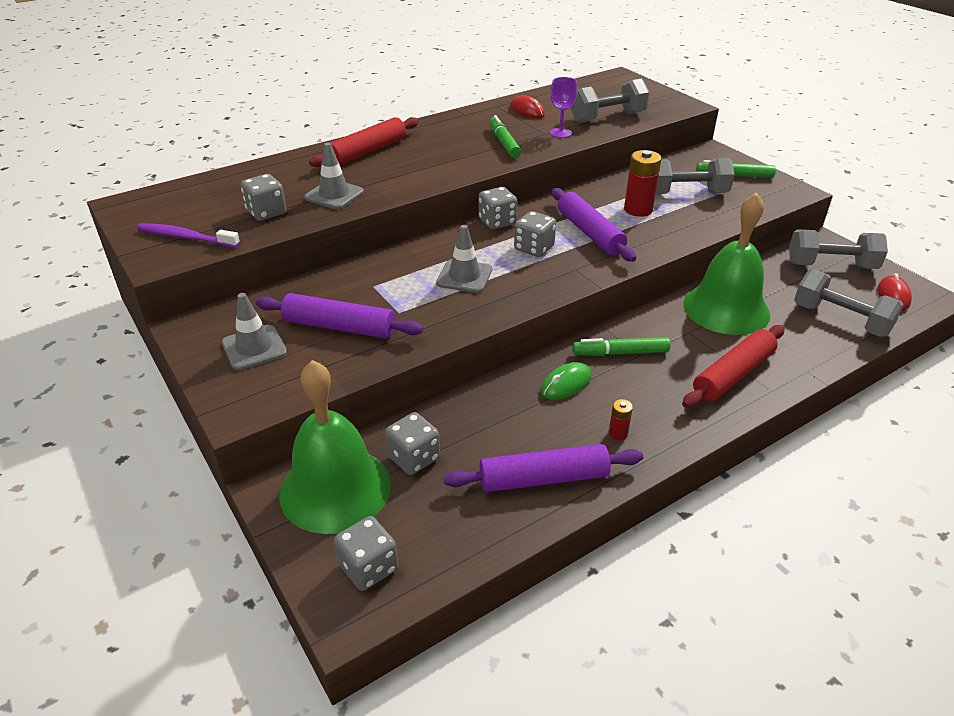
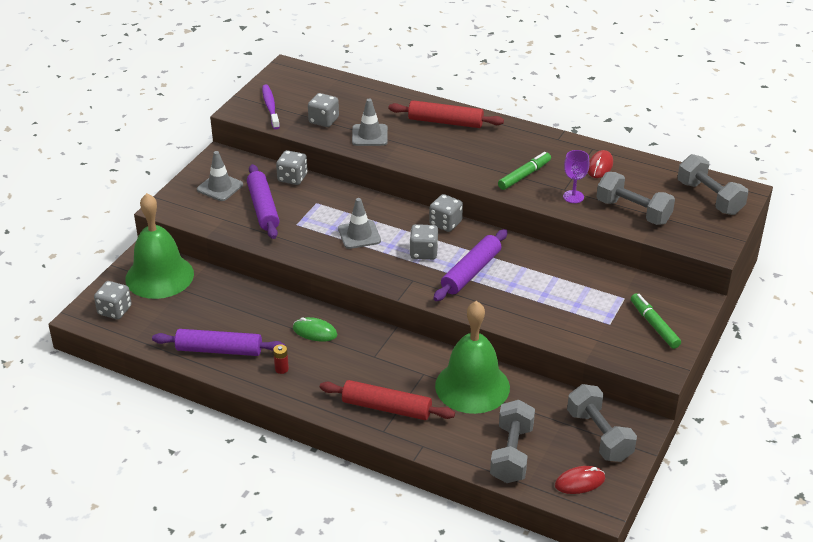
camera: 60 degrees right, 0 degrees up
(414, 458) = (202, 294): grey dice -> grey dice (292, 178)
(543, 479) = (219, 350): purple rolling pin -> purple rolling pin turned 45 degrees counterclockwise
(620, 353) = (369, 346): green marker -> none
(638, 210) = (533, 286): red battery -> none
(686, 193) = (589, 305): grey dumbbell -> grey dumbbell (709, 198)

